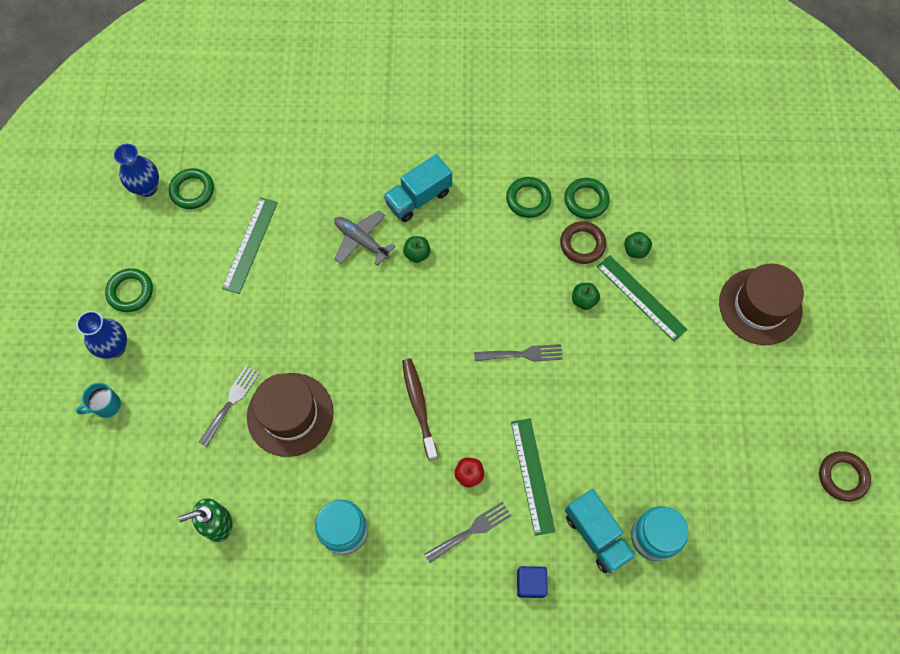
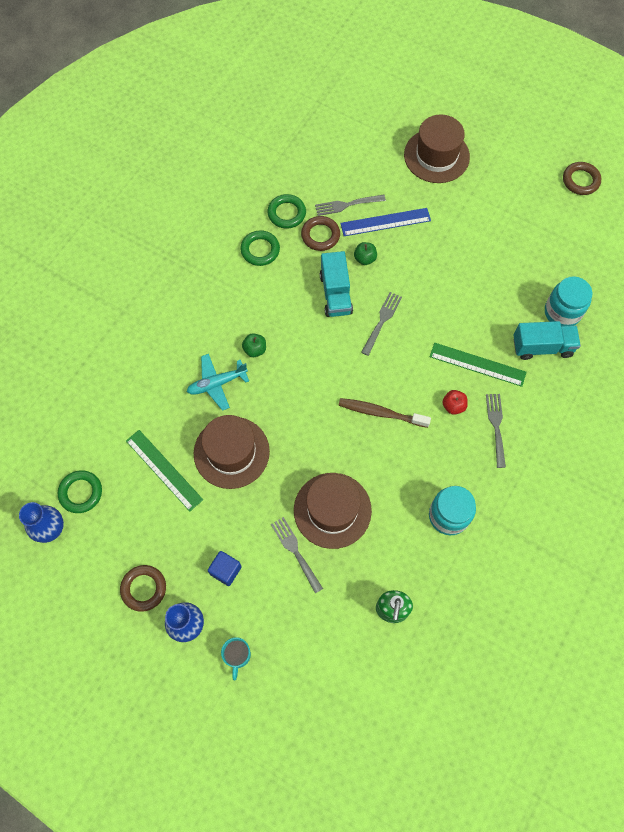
camera: 60 degrees left, 0 degrees up
(130, 292) = (144, 588): green ring -> brown ring
(299, 292) = (231, 452): none -> brown hat
(361, 241) = (217, 384): grey plane -> turquoise plane
(418, 198) = (207, 324): turquoise truck -> turquoise truck (335, 294)
(530, 583) = (554, 407): blue cube -> blue cube (225, 570)
(635, 250) = (347, 205): green apple -> grey fork
(641, 297) = (385, 222): green ruler -> blue ruler

